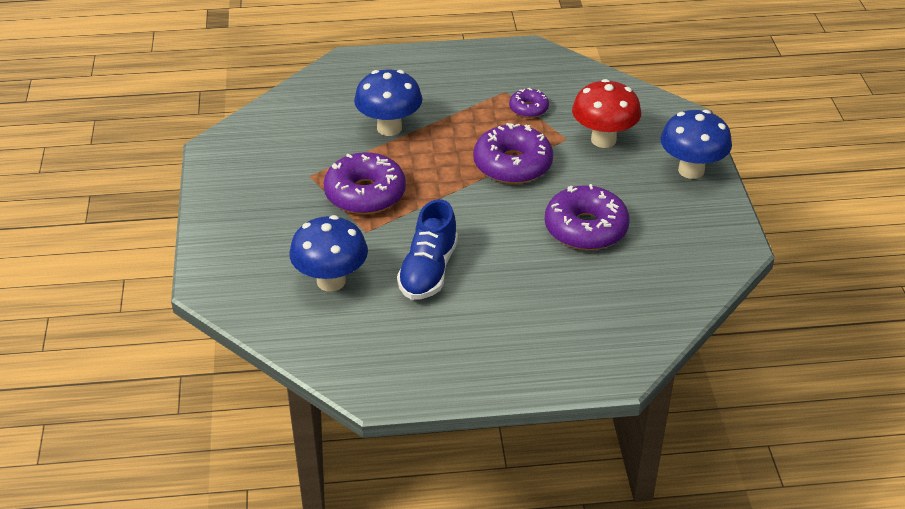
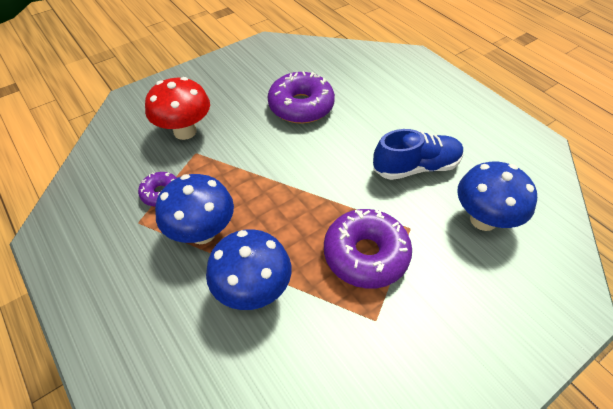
camera: 120 degrees left, 10 degrees up
(512, 165) = (253, 171): purple donut -> none
(691, 170) = (198, 79): blue mushroom -> blue mushroom (202, 232)

